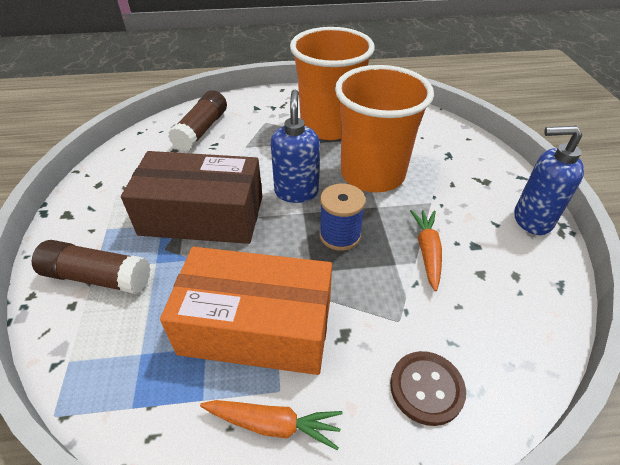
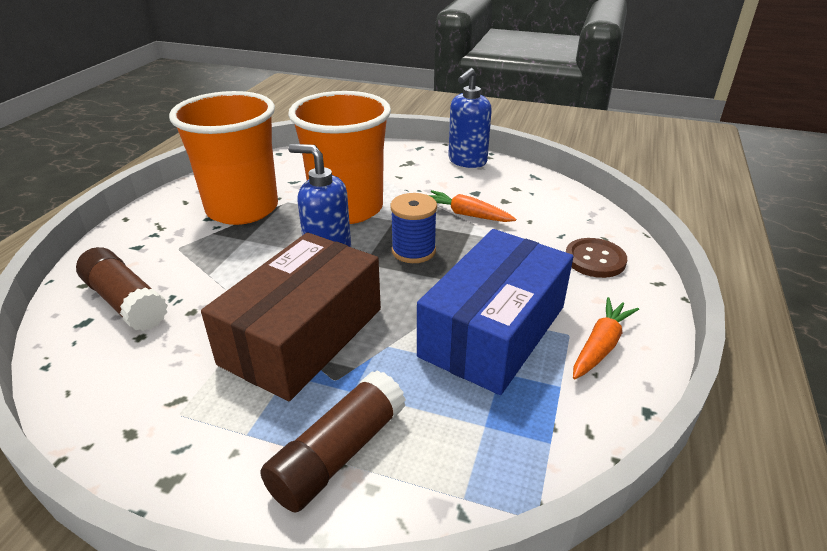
camera: 65 degrees left, 10 degrees down
(256, 326) = (493, 331): orange box -> blue box

